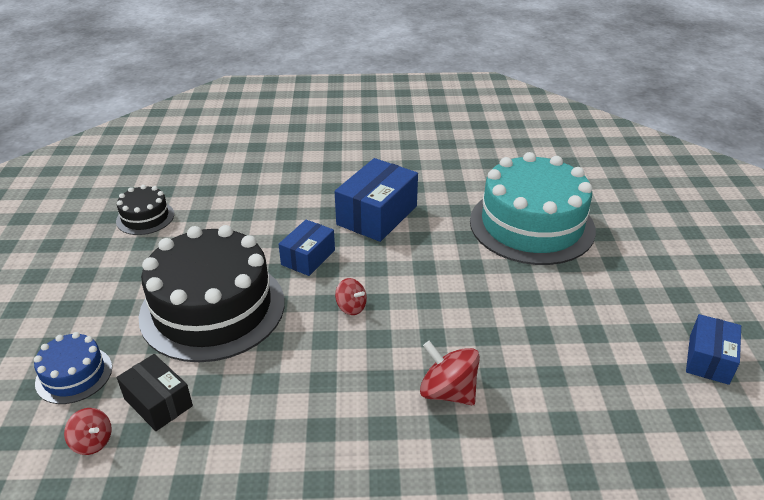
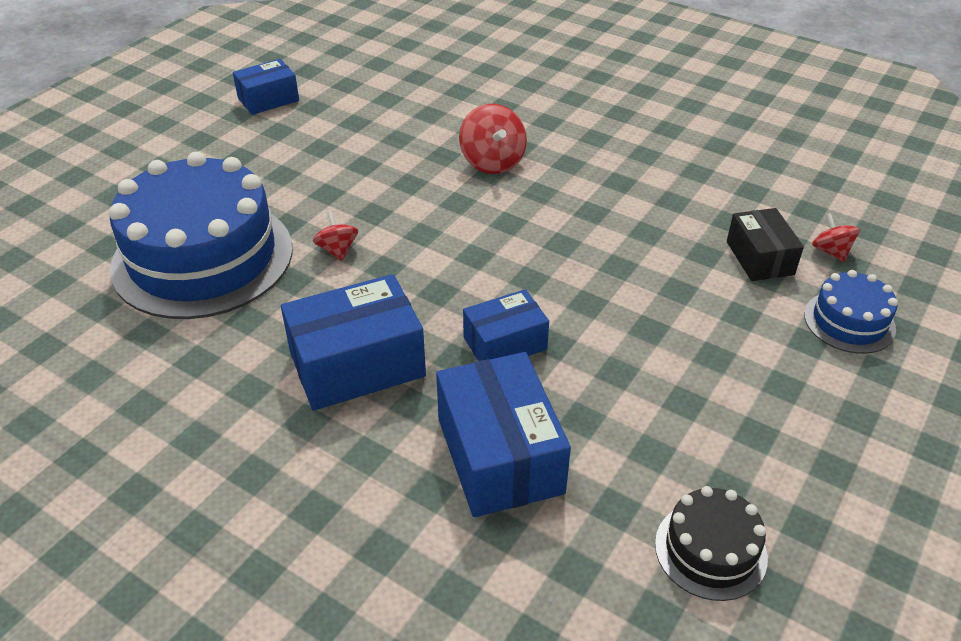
camera: 145 degrees left, 5 degrees up
(213, 308) = (664, 329): black cake -> none
(268, 211) = (500, 455): none -> blue box
(351, 307) = (508, 261): red spinning top -> red spinning top (337, 250)
(531, 225) = (203, 257): turquoise cake -> blue cake

